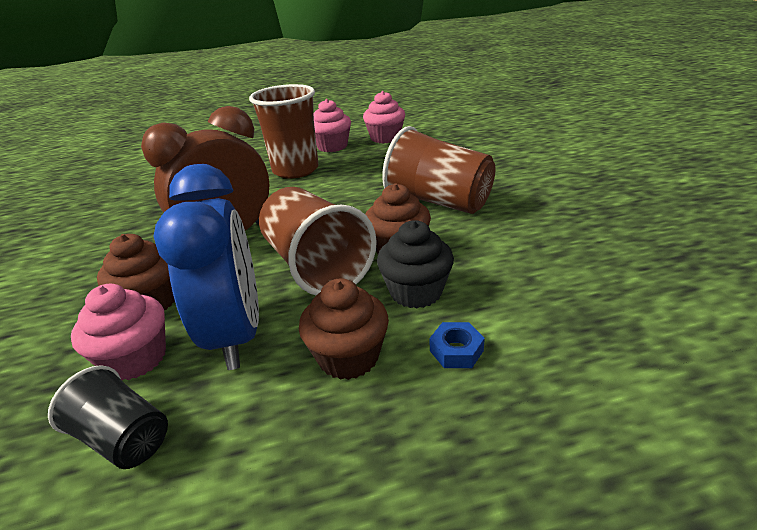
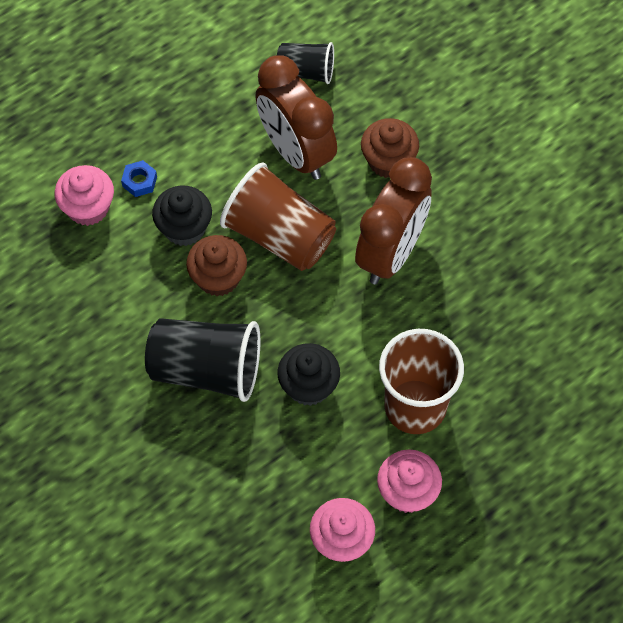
camera: 155 degrees right, 30 degrees up
(136, 358) = (349, 115): pink cupcake -> pink cupcake (88, 208)
(237, 334) = (296, 152): blue clock -> brown clock
(348, 357) = (207, 157): brown cupcake -> none
(361, 185) = (308, 386): none -> black cupcake
(438, 202) = (206, 369): brown cup -> black cup

